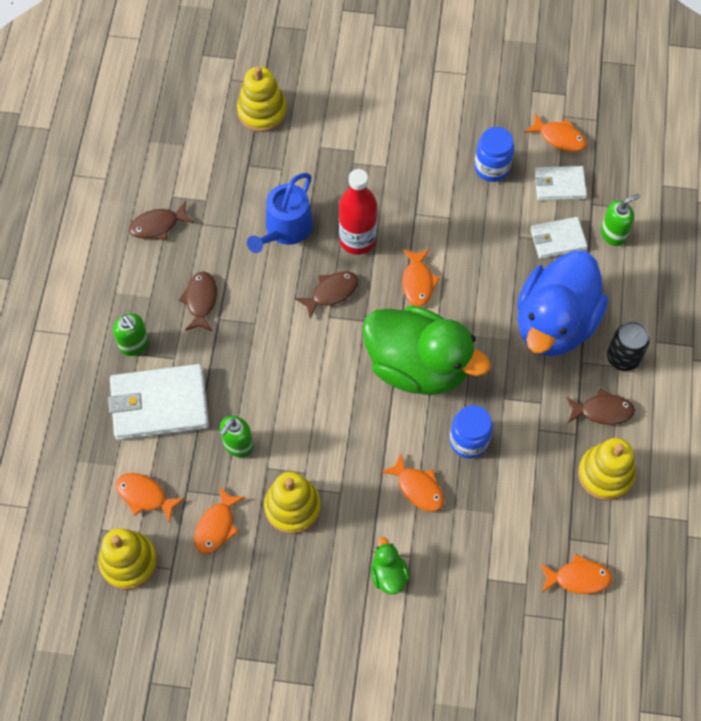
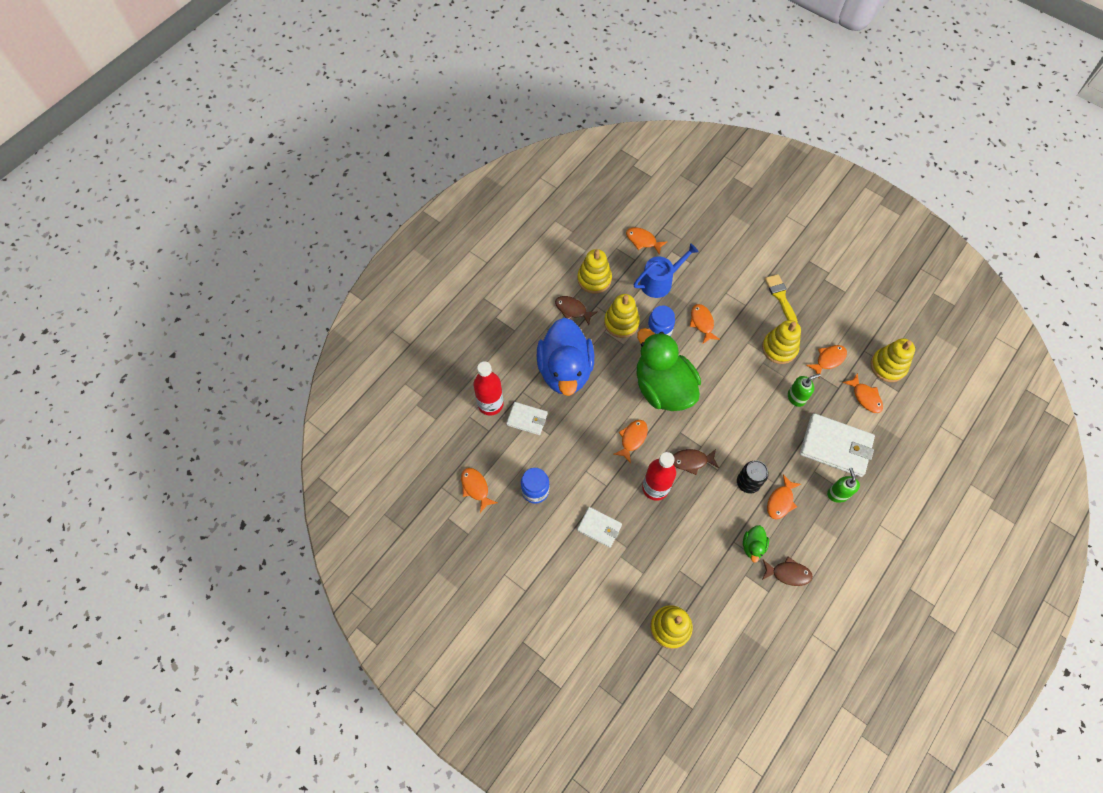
camera: 150 degrees left, 0 degrees up
(201, 300) = (780, 501): brown fish -> orange fish
(285, 229) = (700, 522): blue watering can -> blue watering can (659, 282)
(328, 593) = (780, 297): none -> yellow brush
(388, 574) = (742, 290): green duck -> green duck (753, 546)
(526, 428) = (621, 322): none -> yellow stacking toy
(554, 323) = (565, 370): blue duck -> blue duck turned 120 degrees clockwise
(559, 185) = (500, 454): white wallet -> white wallet (599, 527)
(613, 234) = (490, 404): green soap dispenser -> red bottle
(623, 357) = (540, 331): black can -> black can (748, 483)

